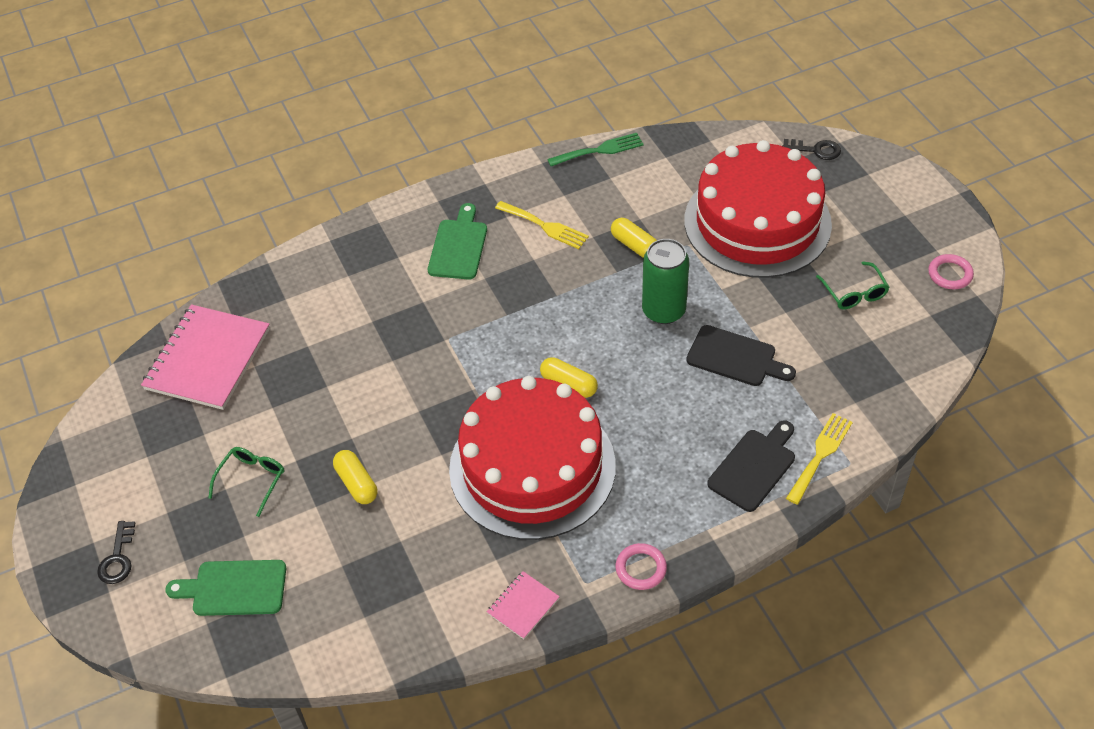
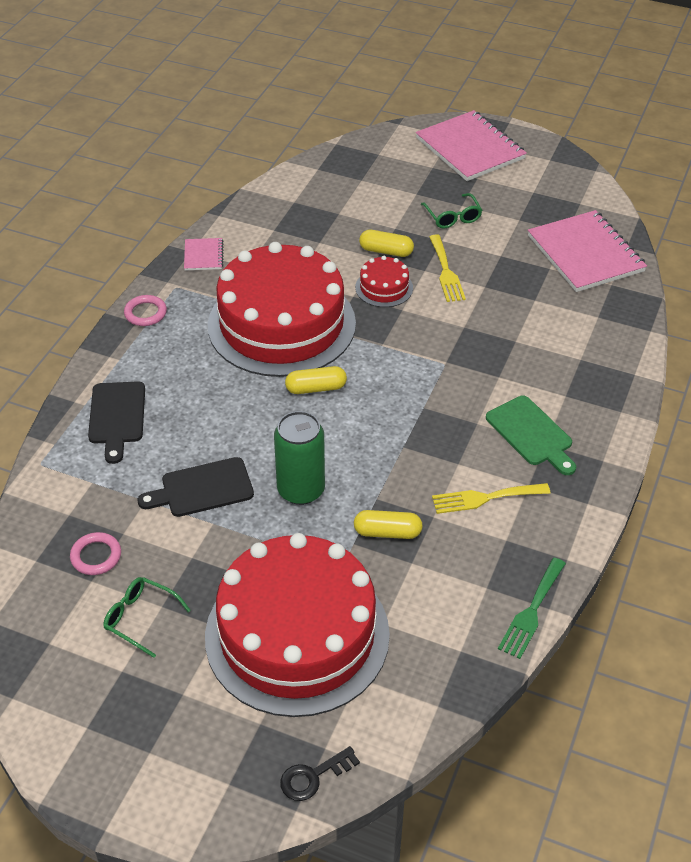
camera: 135 degrees right, 5 degrees down
(118, 558) = (470, 148): black key -> pink notebook
(234, 588) = (385, 172): green cutting board -> none
(406, 444) = (384, 288): none -> red cake
(820, 455) = (70, 455): yellow fork -> yellow fork (446, 272)
(950, 274) = (55, 705): pink ring -> pink ring (96, 556)

